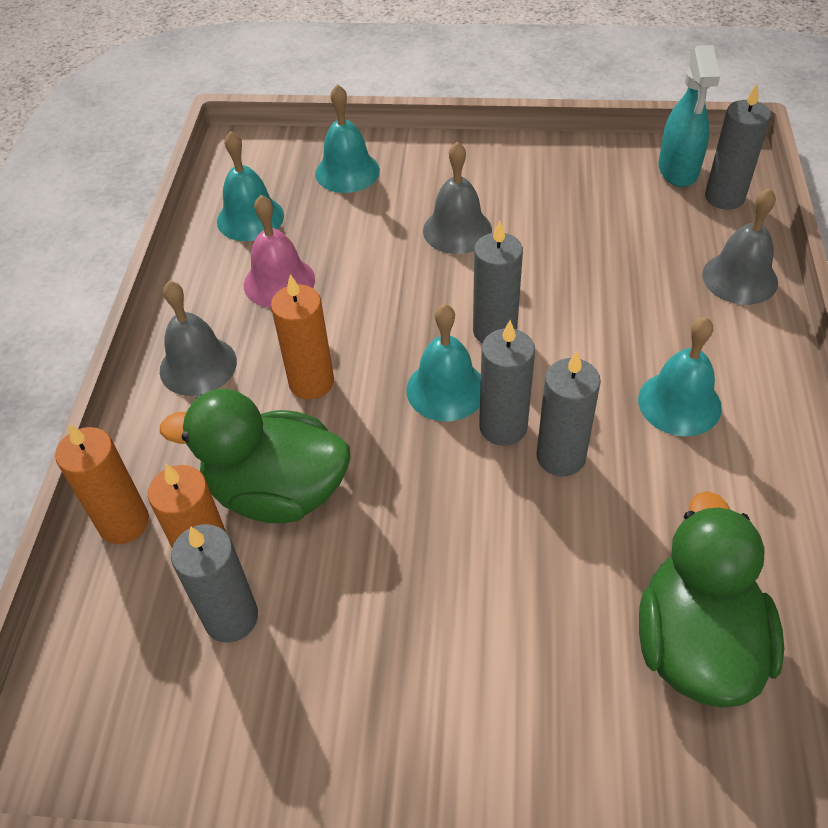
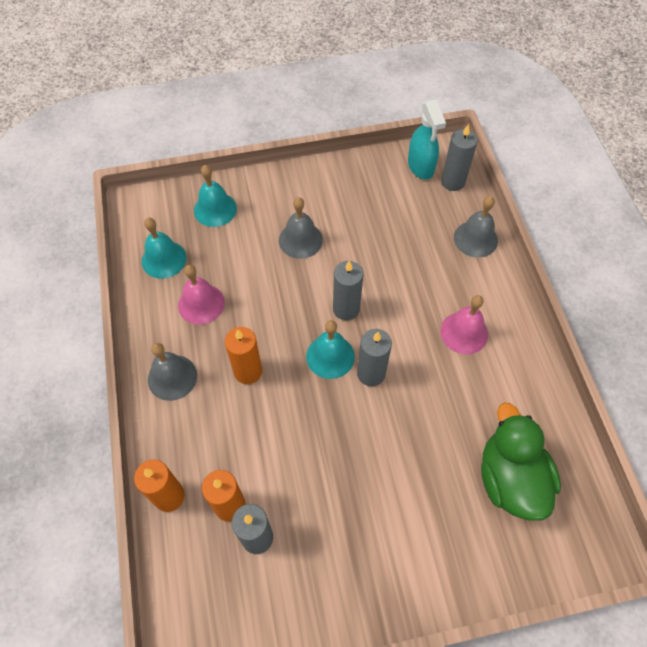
camera: 20 degrees left, 10 degrees up
(277, 491) = (254, 450): green duck -> none
(561, 457) = (409, 384): grey candle -> none
(679, 403) = (464, 332): turquoise bell -> pink bell

